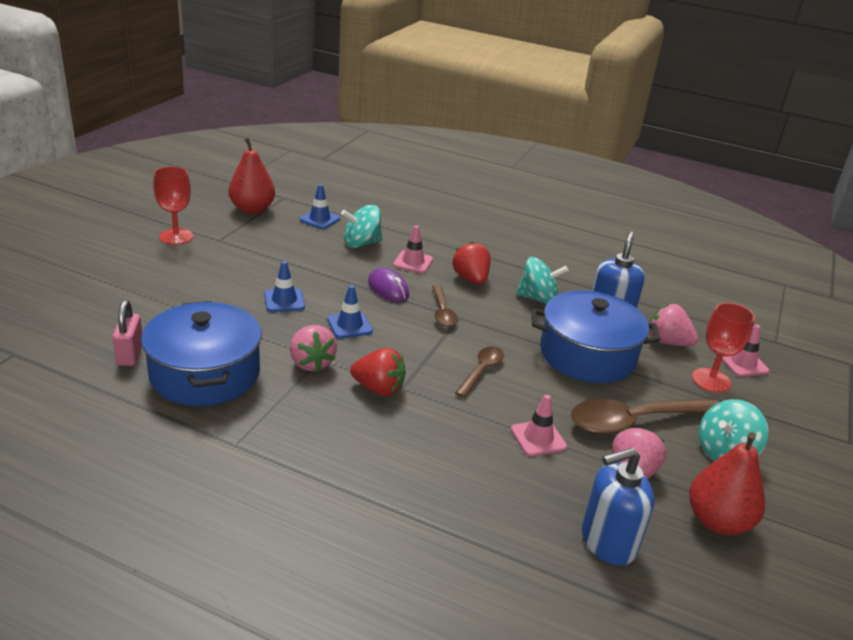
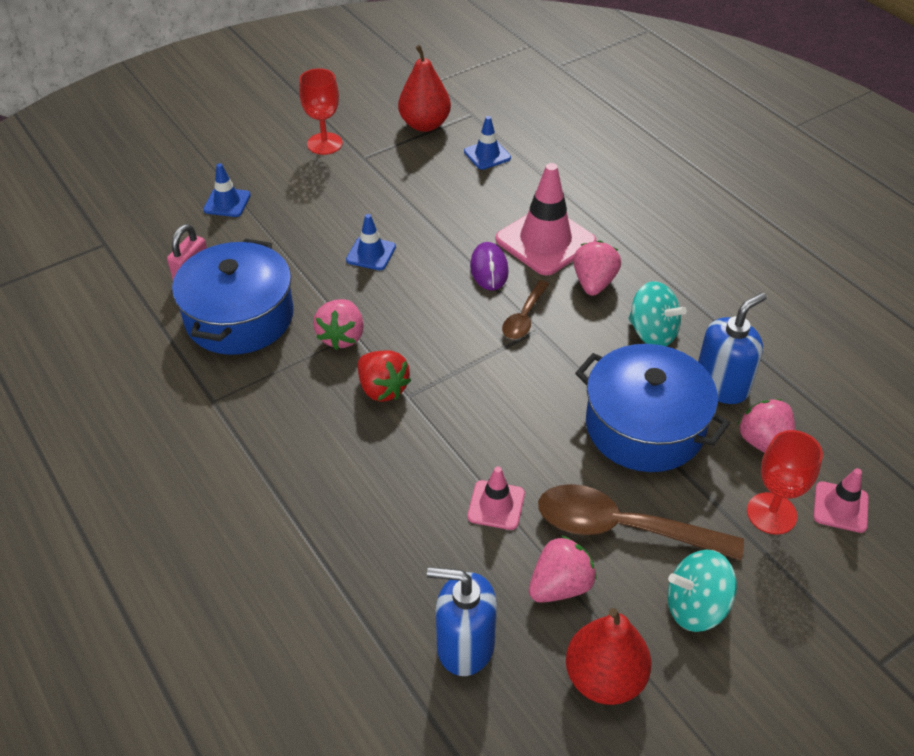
camera: 35 degrees right, 15 degrees up
(349, 325) = (412, 304): blue traffic cone -> blue traffic cone (227, 202)
(361, 243) = (507, 200): turquoise spinning top -> none
(413, 262) = (545, 241): pink traffic cone -> pink traffic cone, size x1.90
(471, 279) = (594, 283): red strawberry -> pink strawberry
(481, 371) = (504, 404): brown spoon -> none

